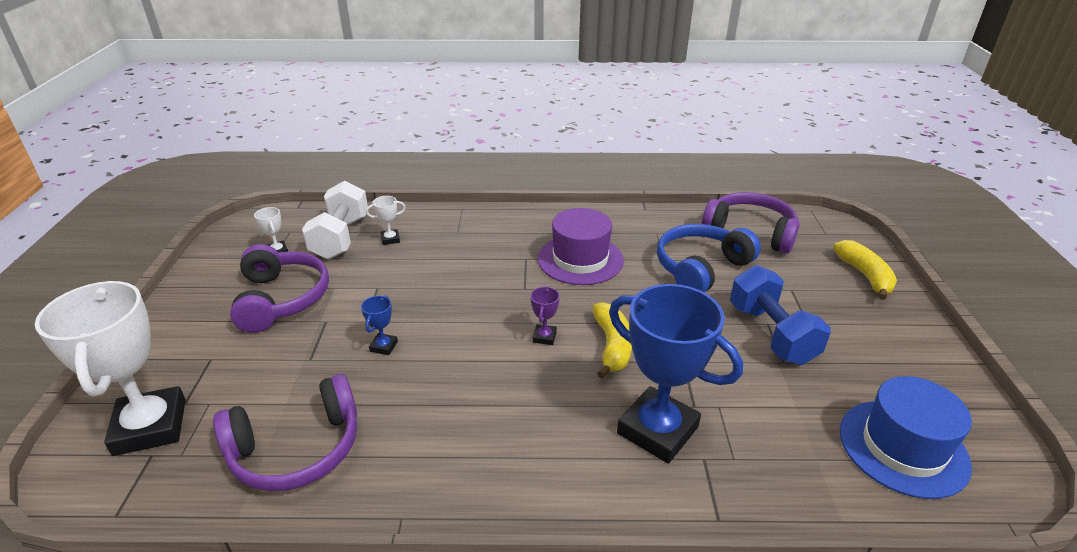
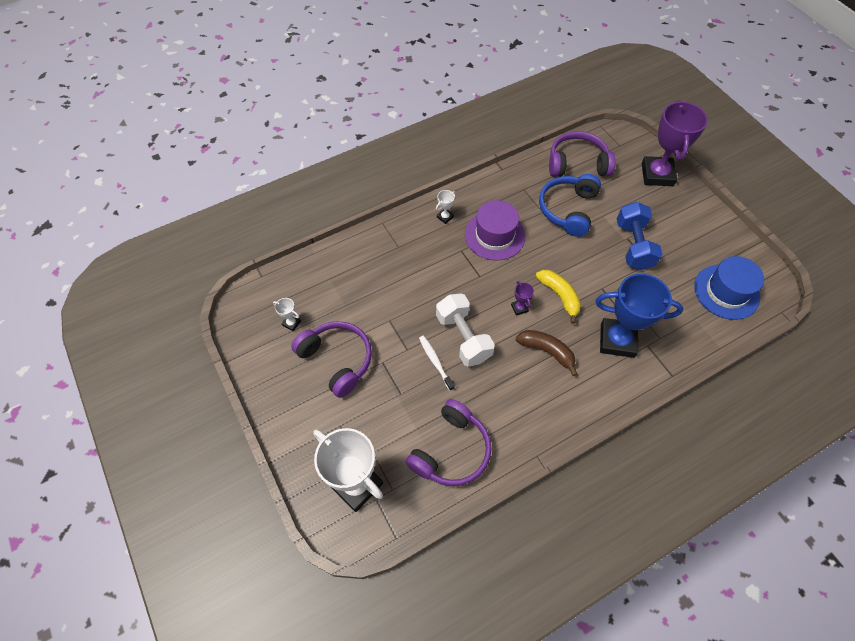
camera: 30 degrees left, 25 degrees up
(341, 237) = (323, 289): white dumbbell -> white dumbbell (463, 337)
(384, 346) = (435, 362): blue trophy -> white toothbrush
(390, 239) = (359, 275): white trophy -> white trophy (445, 217)
(538, 397) = (547, 351): none -> brown banana
(771, 334) = (633, 245): blue dumbbell -> blue dumbbell turned 45 degrees clockwise
(865, 276) = (657, 174): yellow banana -> purple trophy

